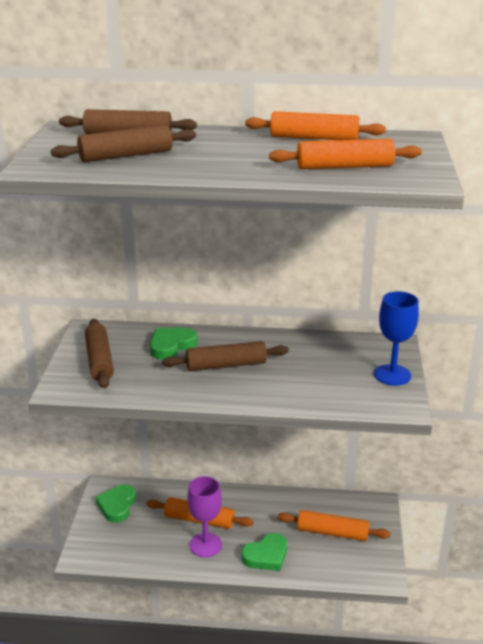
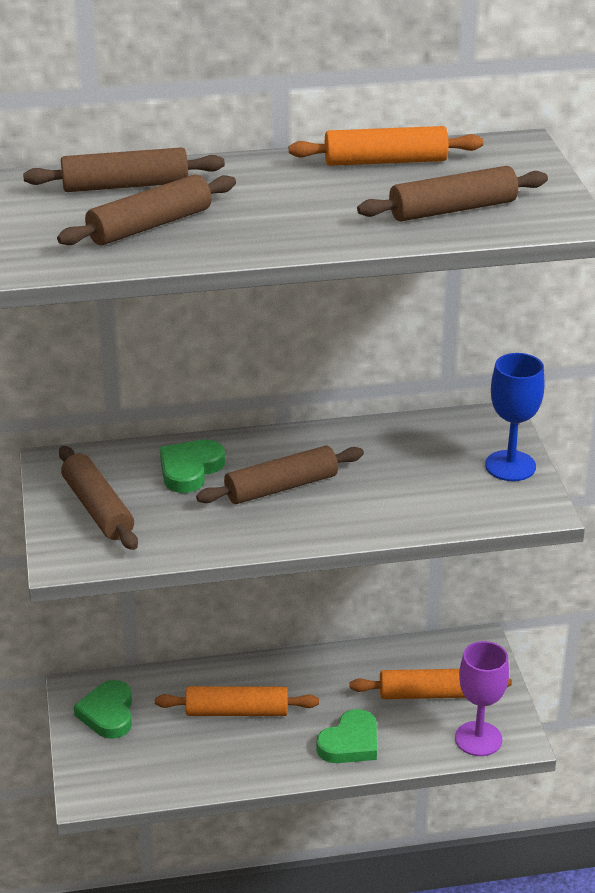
camera: 15 degrees left, 5 degrees up
(205, 545) = (260, 744): purple goblet -> purple goblet (478, 739)
(344, 167) = (452, 209): orange rolling pin -> brown rolling pin

